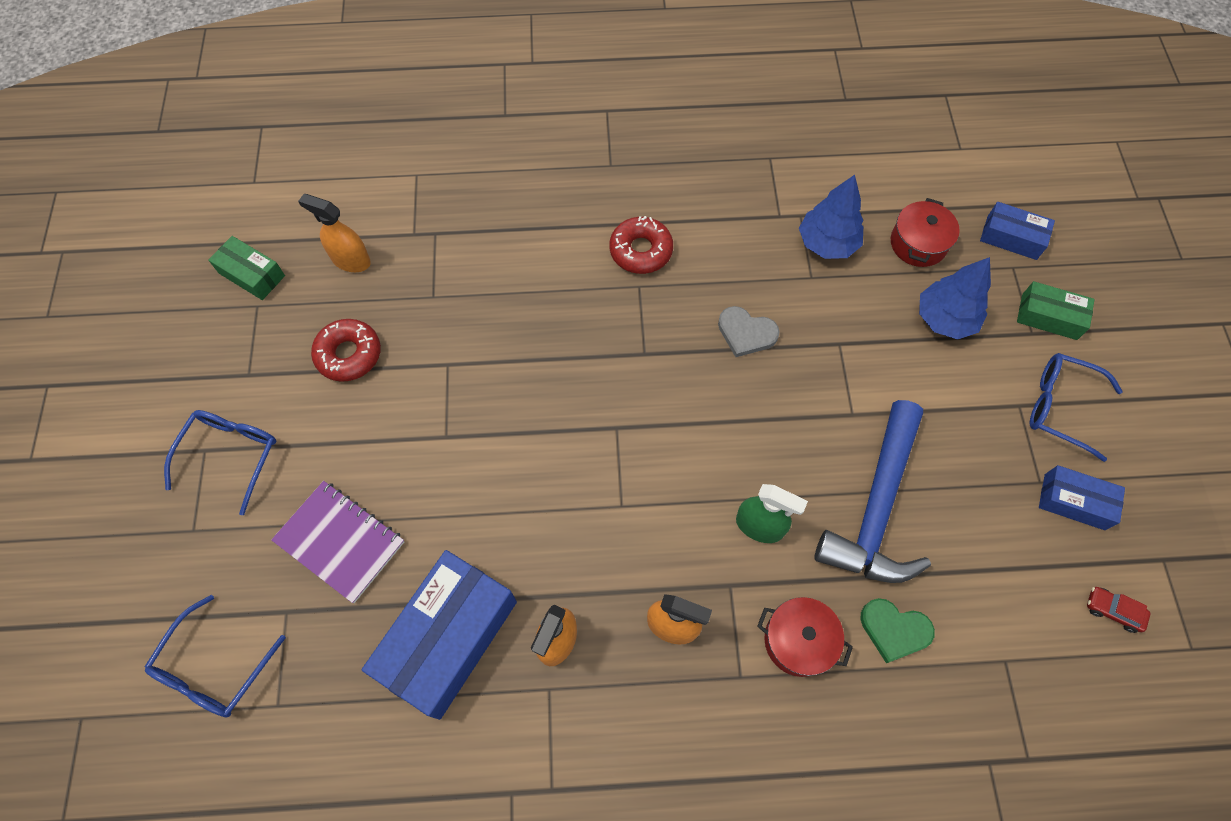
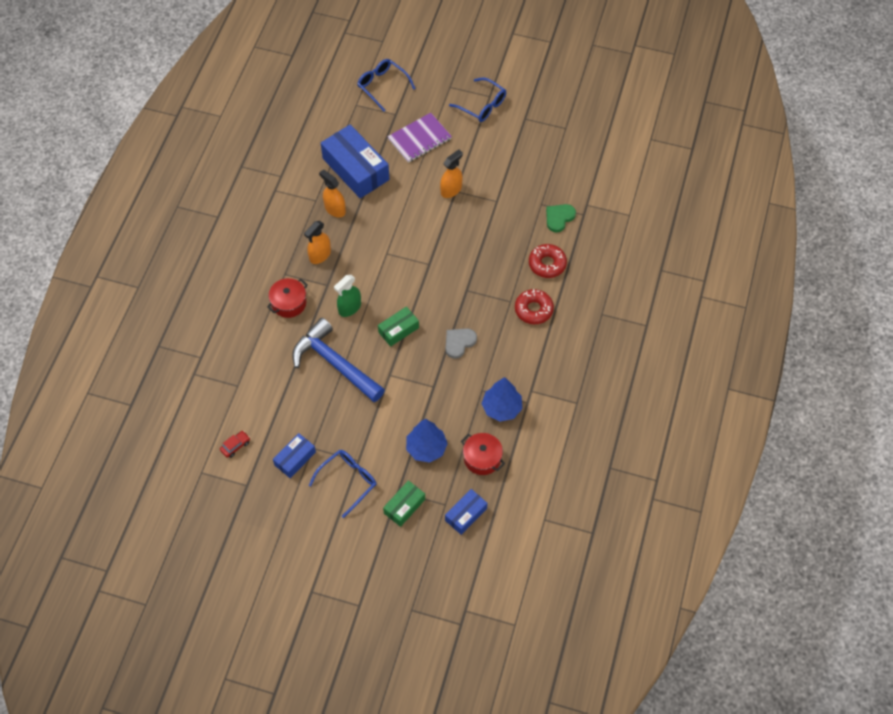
camera: 110 degrees right, 5 degrees down
(252, 274) = (586, 129): green box -> green box (398, 330)
(349, 354) = (519, 161): red donut -> red donut (547, 264)
(350, 260) = (579, 173): orange spray bottle -> orange spray bottle (451, 190)
(894, 630) = (274, 345): green heart -> green heart (559, 218)

